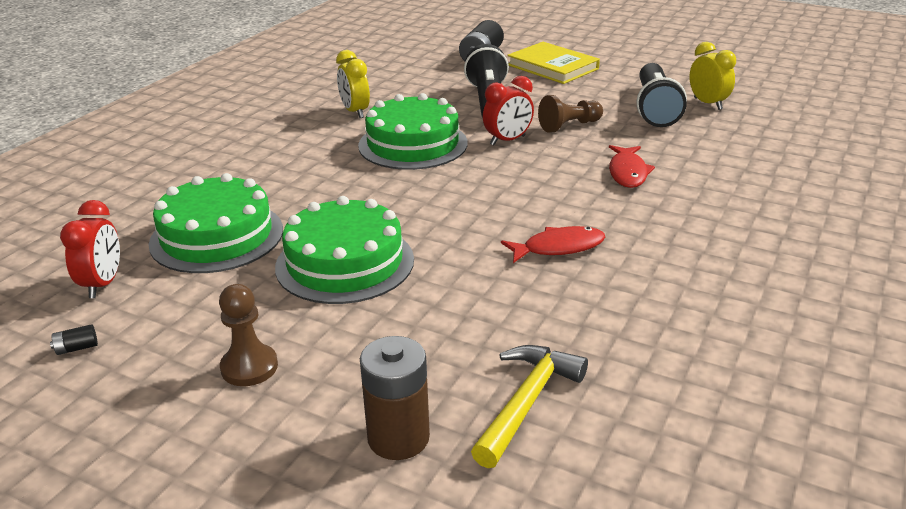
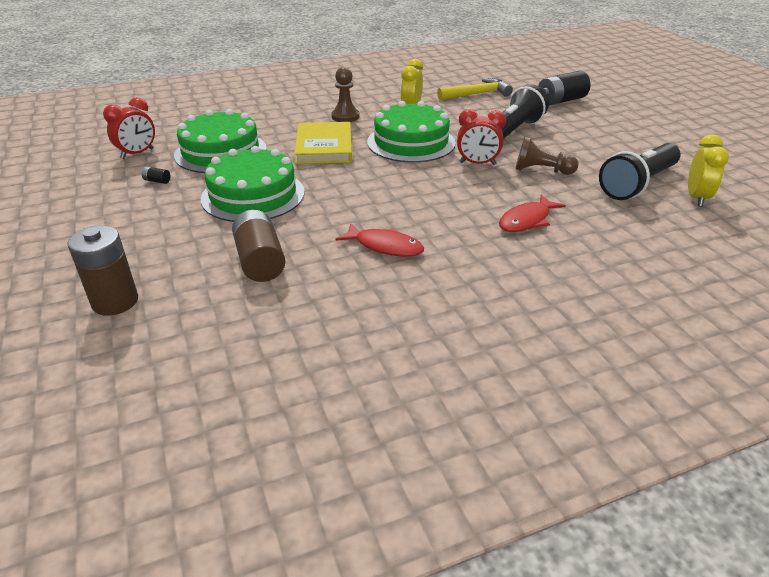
camera: 40 degrees right, 5 degrees up
(77, 348) = (80, 179): black battery -> black battery (157, 181)
(249, 367) = (121, 226): brown pawn -> brown pawn (345, 117)
(472, 318) = (260, 261): none -> brown battery
(526, 402) = (201, 325): yellow hammer -> yellow hammer (477, 94)
(552, 67) = (605, 125): yellow book -> yellow book (324, 147)

